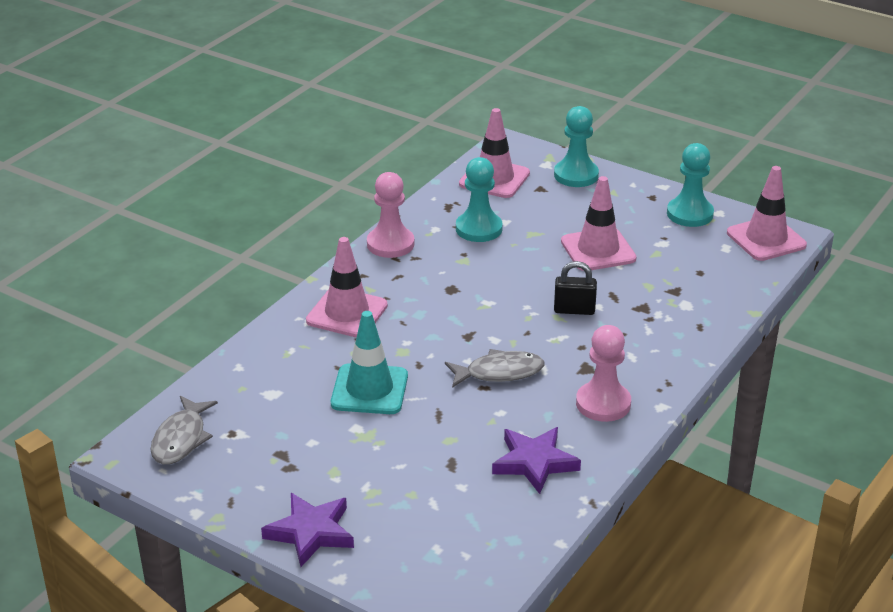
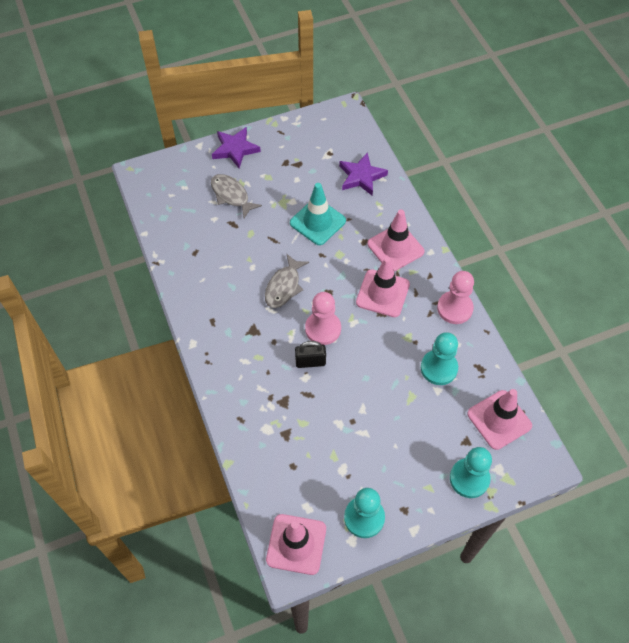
camera: 125 degrees right, 25 degrees up
(181, 439) = (341, 133): grey fish -> grey fish (231, 195)
(534, 462) = (203, 257): purple star -> purple star (361, 176)
(574, 310) = (310, 362): black padlock -> black padlock turned 45 degrees clockwise
(598, 250) = (363, 422): pink traffic cone -> pink traffic cone (382, 293)
(603, 404) = (218, 317): pink pawn -> pink pawn (323, 329)

